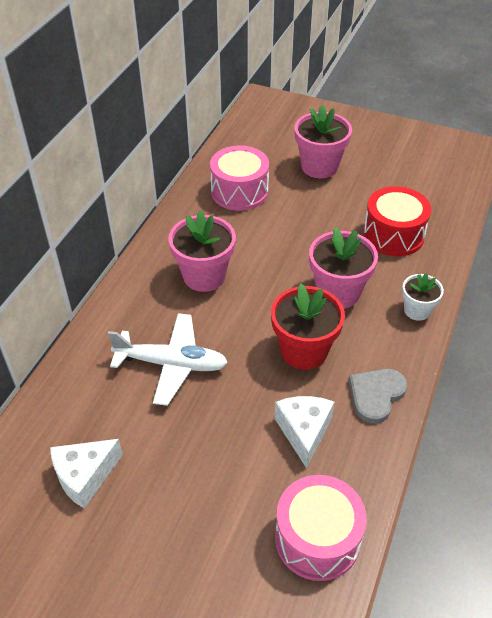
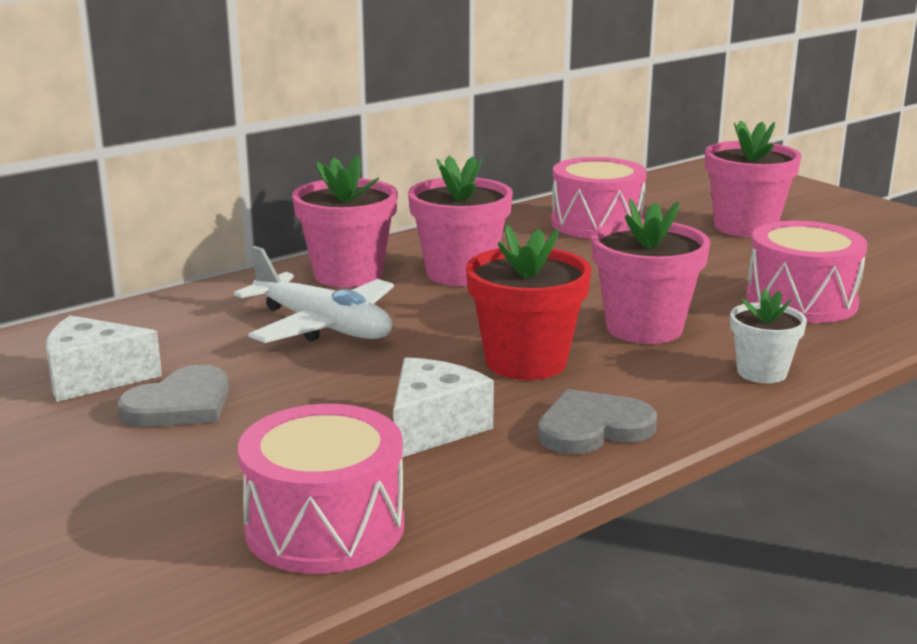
camera: 30 degrees right, 25 degrees down
(141, 303) = (348, 274): none -> pink flower pot
(157, 476) = (180, 404): none -> grey heart
(393, 235) = (801, 301): red drum -> pink drum

